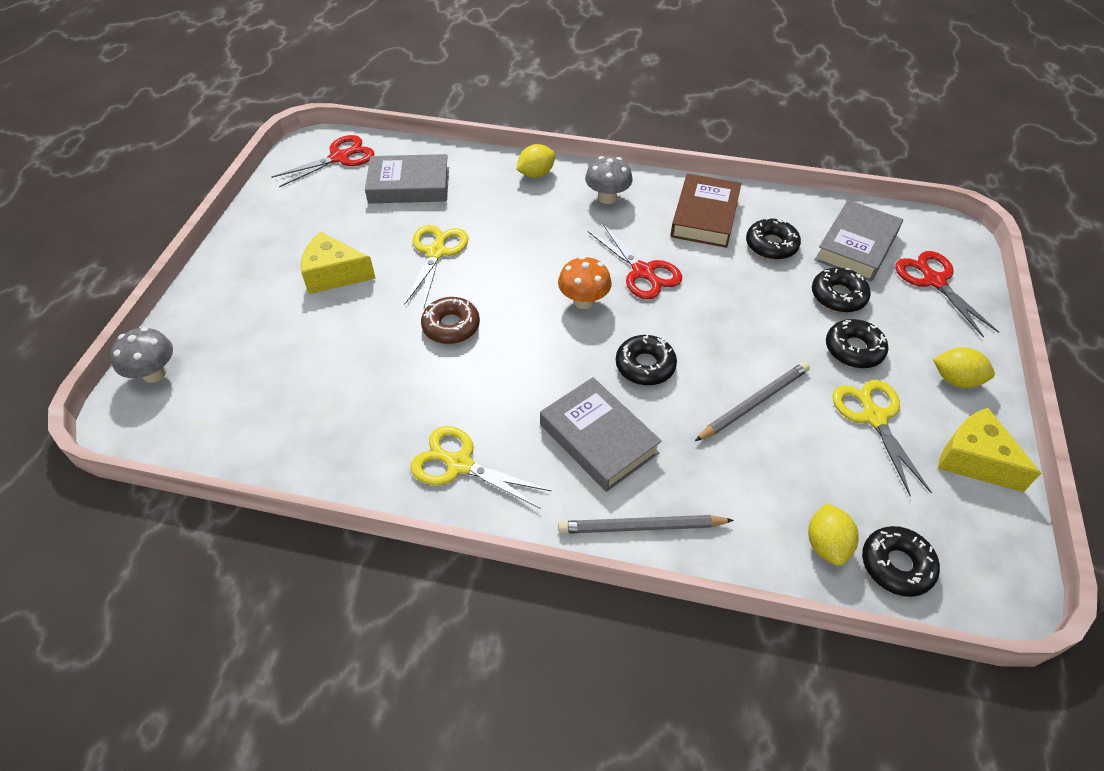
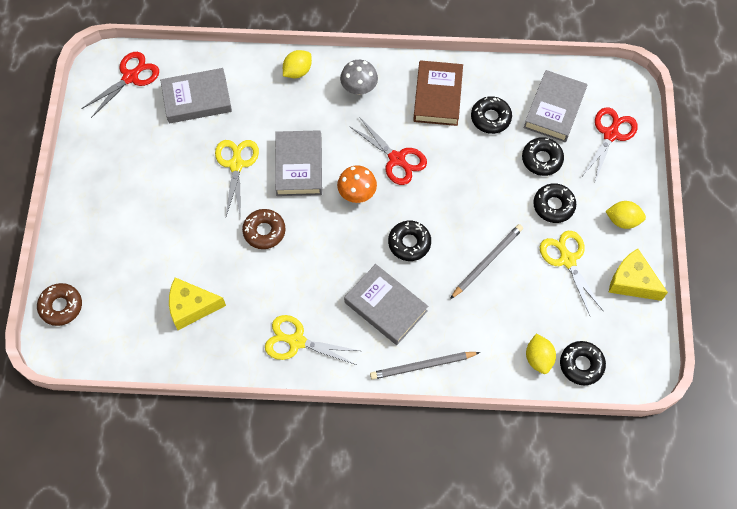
camera: 10 degrees left, 15 degrees up
(154, 373) = (61, 306): grey mushroom -> brown donut
(334, 274) = (163, 198): yellow cheese -> yellow cheese (191, 307)
(514, 263) = (299, 166): none -> grey book
(933, 280) = (610, 134): red scissors -> red scissors turned 60 degrees clockwise

